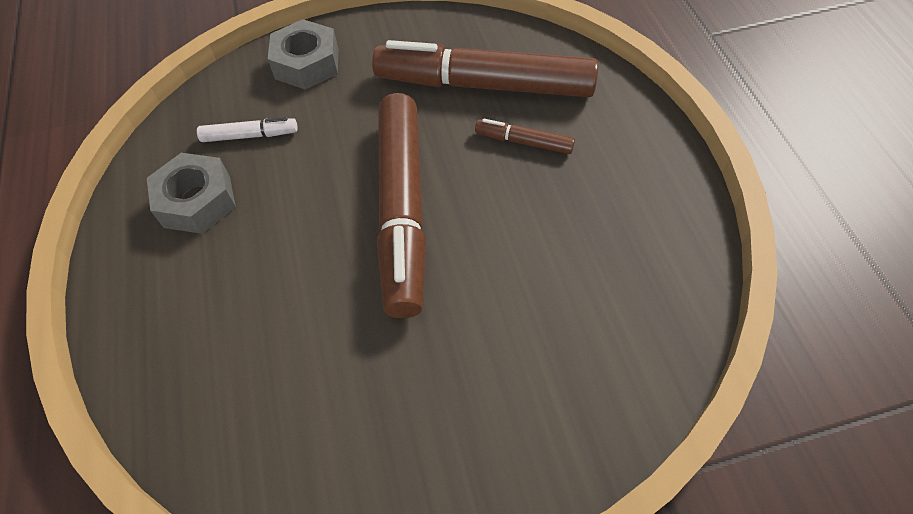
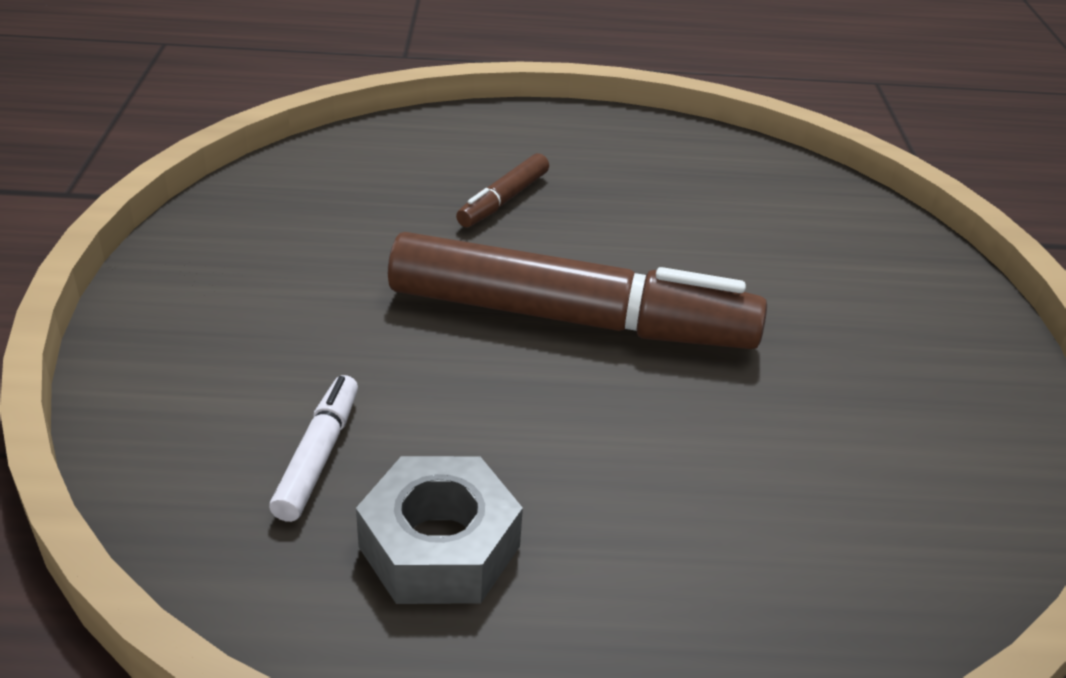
camera: 80 degrees left, 20 degrees down
(307, 64) = (188, 360): grey nut -> none
(484, 85) = (379, 205): brown marker -> none

